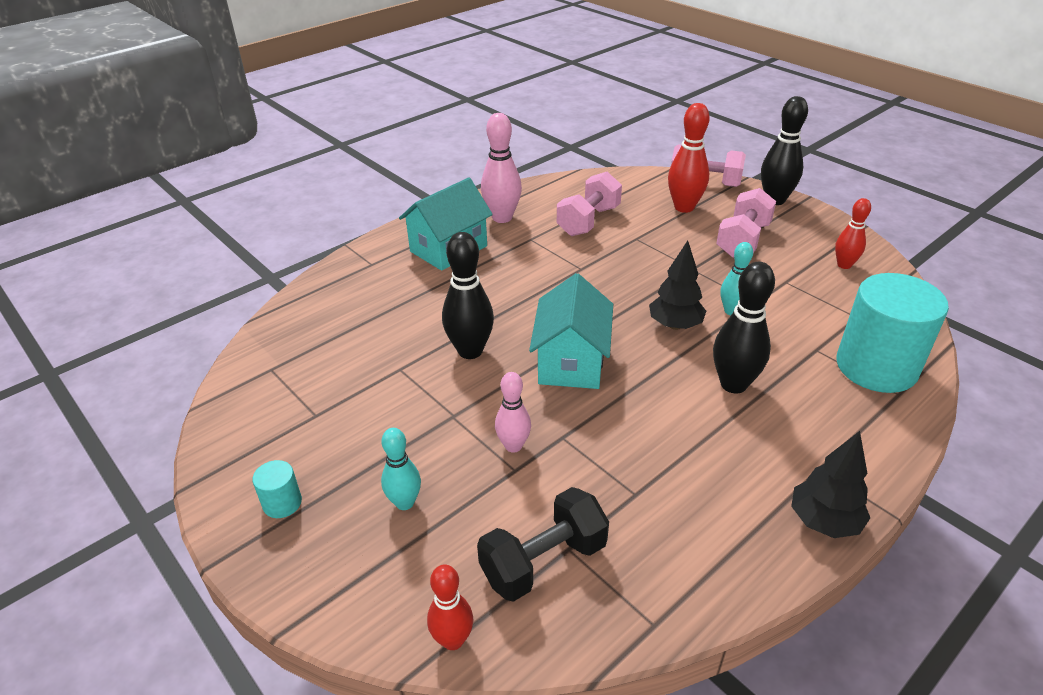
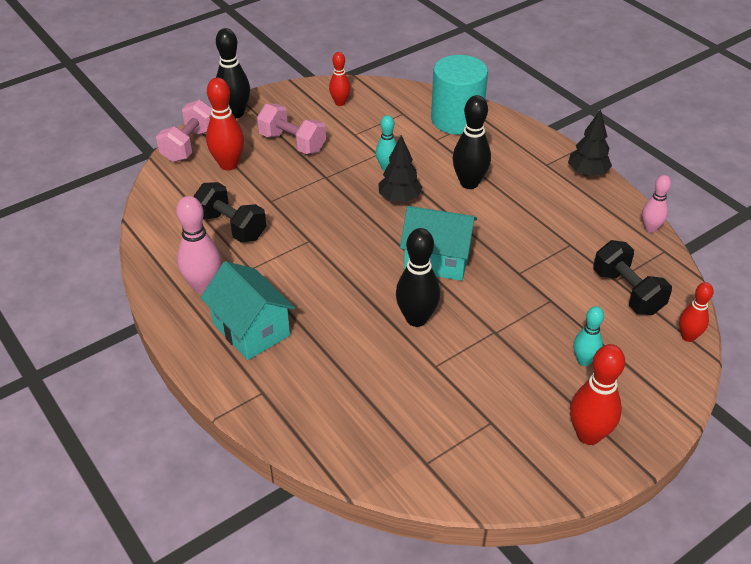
camera: 85 degrees left, 5 degrees up
(282, 503) = (588, 435): turquoise cylinder -> red bowling pin
(513, 446) = (527, 299): pink bowling pin -> pink bowling pin (650, 228)
(588, 221) = (231, 226): pink dumbbell -> black dumbbell

